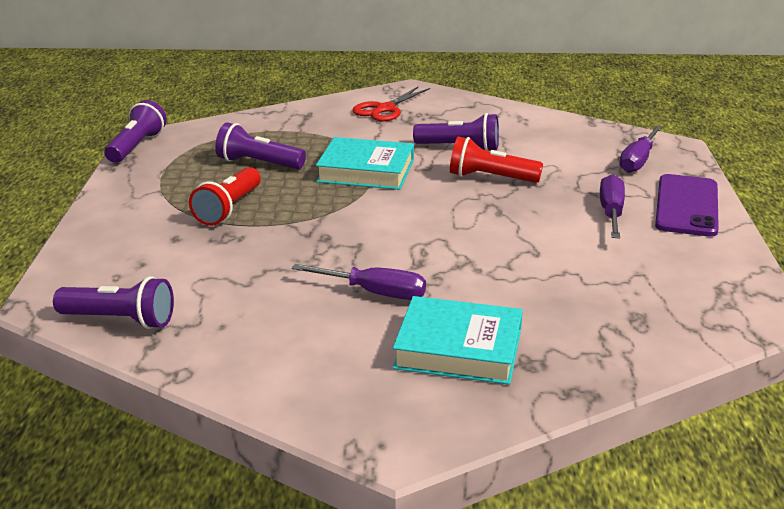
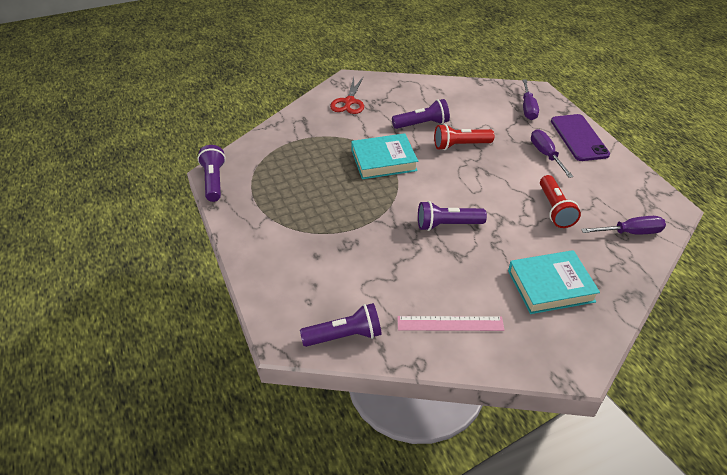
camera: 25 degrees left, 15 degrees up
(228, 209) = (327, 219): red flashlight -> red flashlight (555, 209)
(258, 163) = (311, 173): purple flashlight -> purple flashlight (447, 225)
(268, 346) = (450, 323): none -> pink ruler
(374, 293) = (472, 260): purple screwdriver -> purple screwdriver (630, 233)

